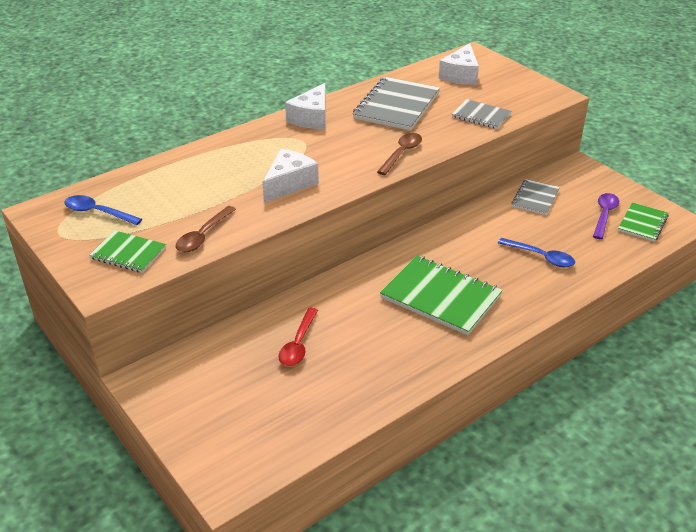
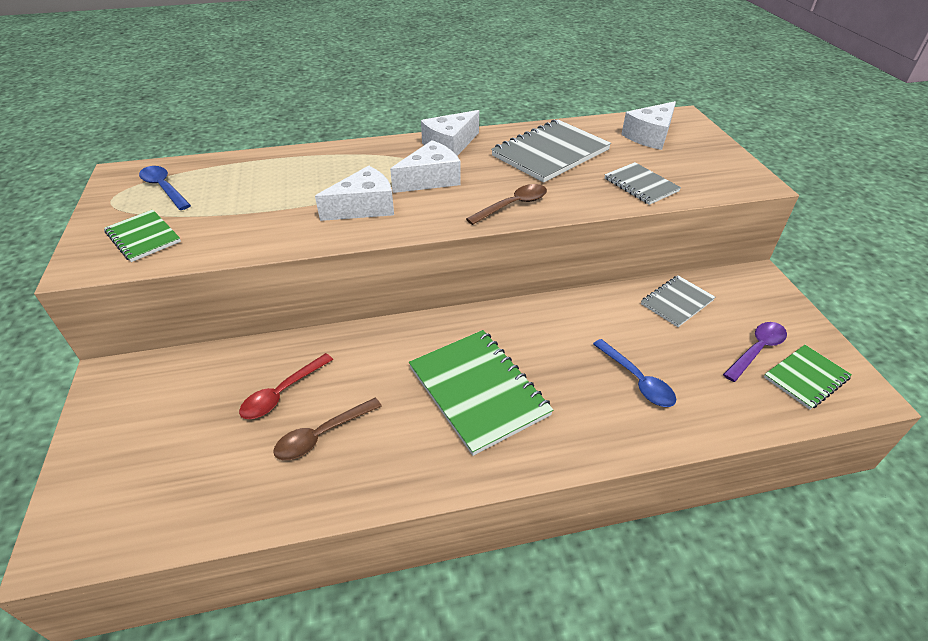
camera: 25 degrees right, 5 degrees up
(203, 235) = (228, 239): brown spoon -> brown spoon (322, 435)
(321, 149) = (430, 179): none -> white cheese

